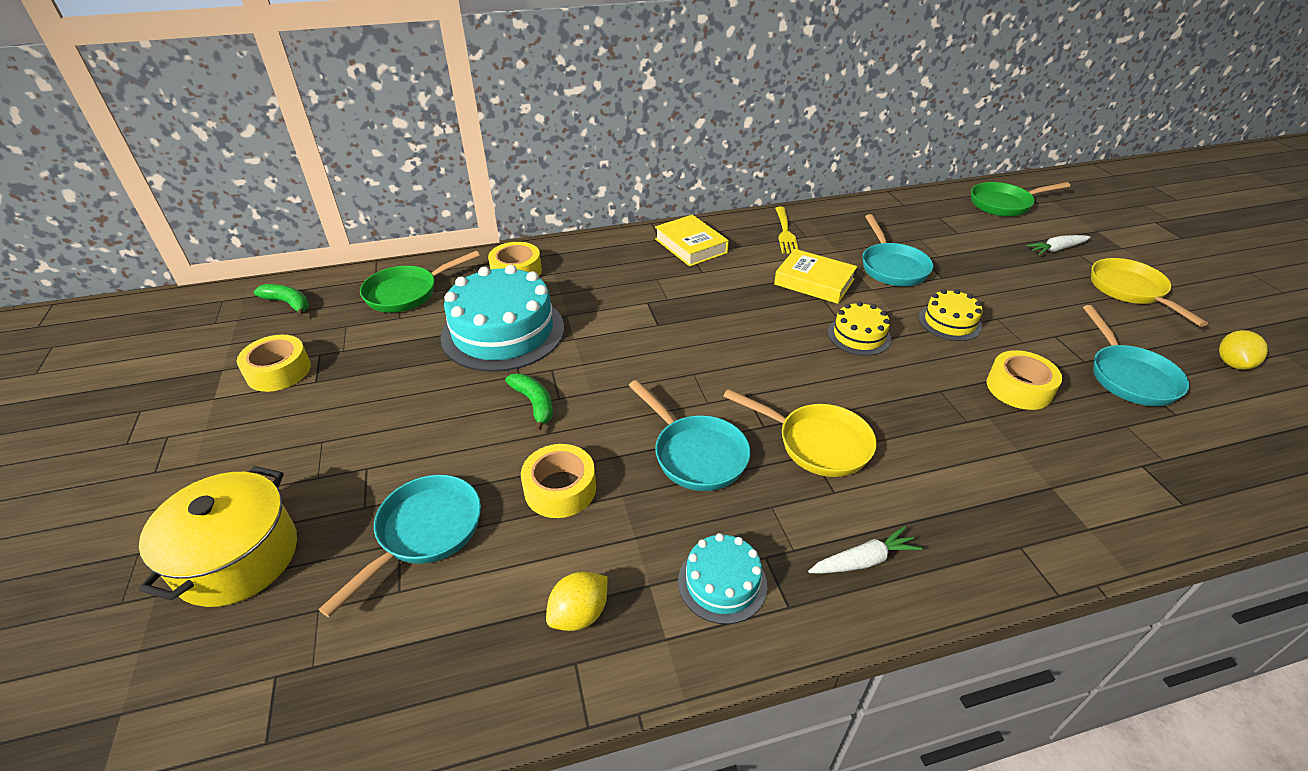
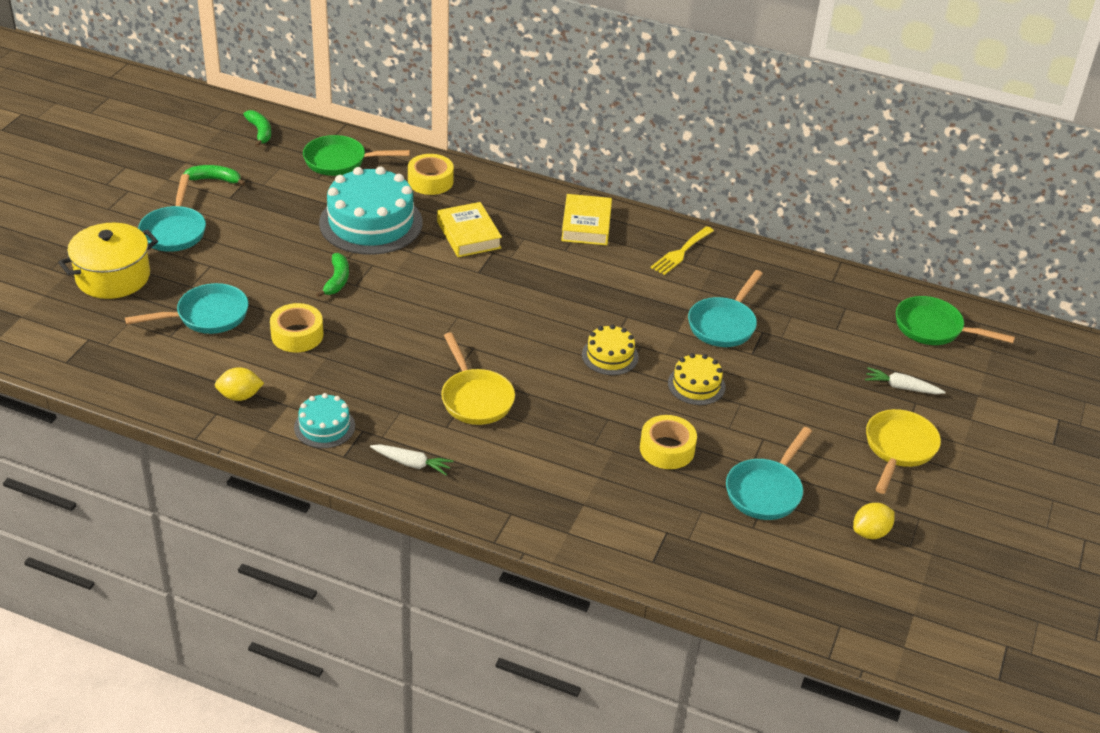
camera: 35 degrees right, 0 degrees up
(278, 371) = (215, 179): yellow tape -> green banana
(695, 454) = (394, 361): turquoise pan -> turquoise pan (174, 231)
(814, 282) = (640, 302): yellow book -> yellow book (469, 235)

